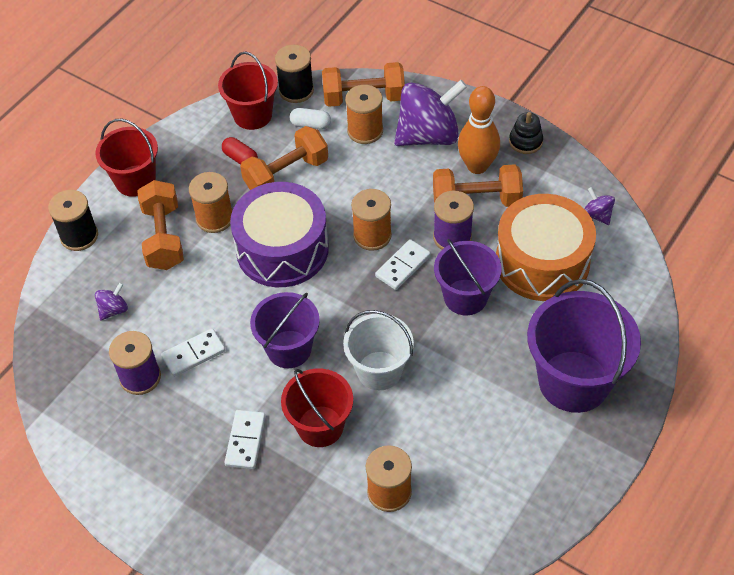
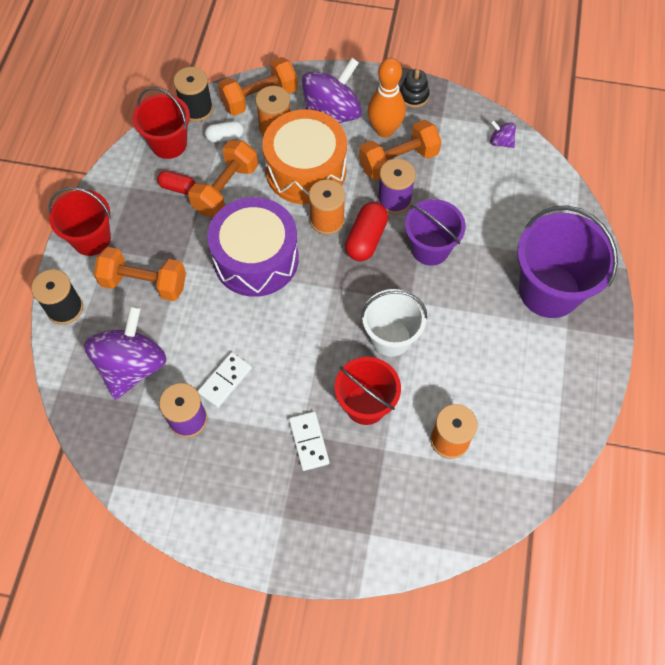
camera: 25 degrees left, 10 degrees up
(114, 310) = (132, 366): purple spinning top -> purple spinning top, size x2.33
(163, 237) = (144, 283): orange dumbbell -> orange dumbbell turned 45 degrees counterclockwise
(214, 218) = (182, 250): orange spool -> none
(289, 349) = (306, 346): purple bucket -> none
(403, 266) = (366, 239): white domino -> red capsule
(542, 262) = (476, 197): orange drum -> orange drum (306, 170)

